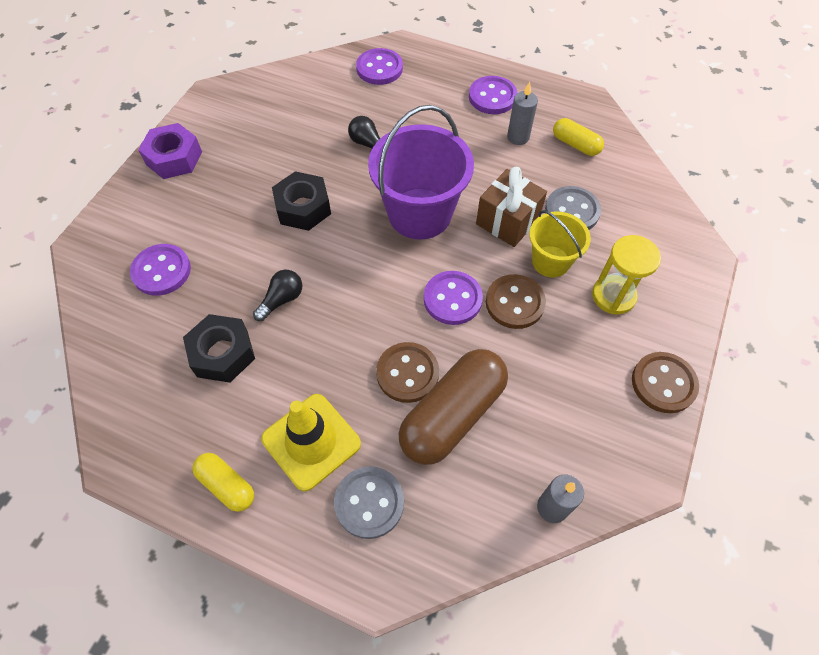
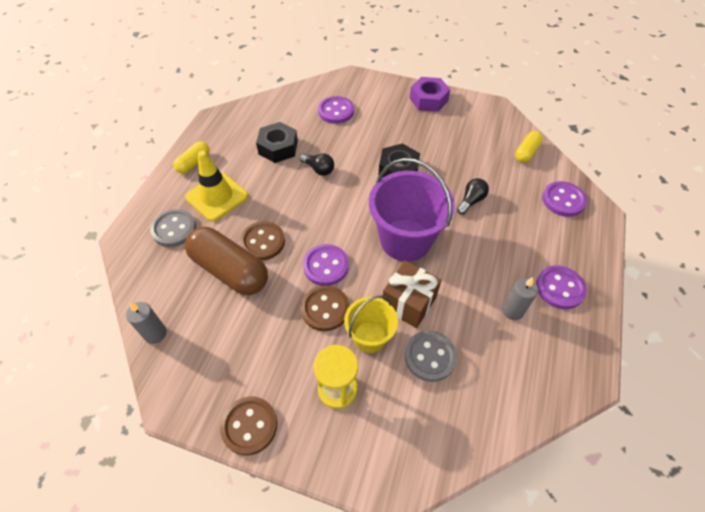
camera: 85 degrees right, 5 degrees down
(575, 144) = (518, 363): yellow capsule -> yellow capsule (526, 152)

